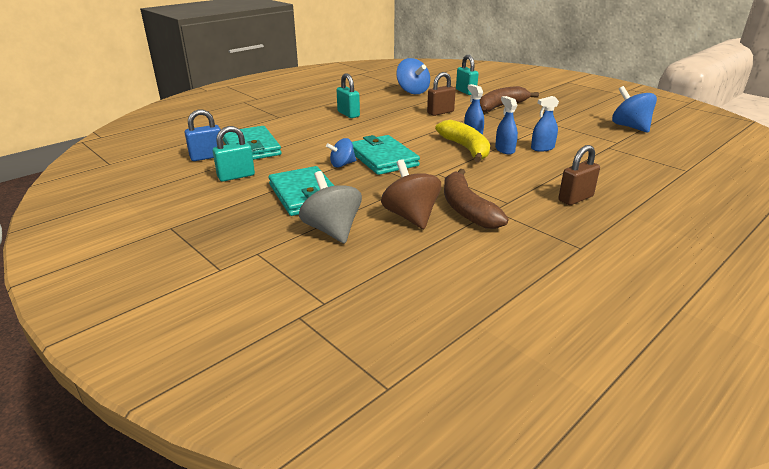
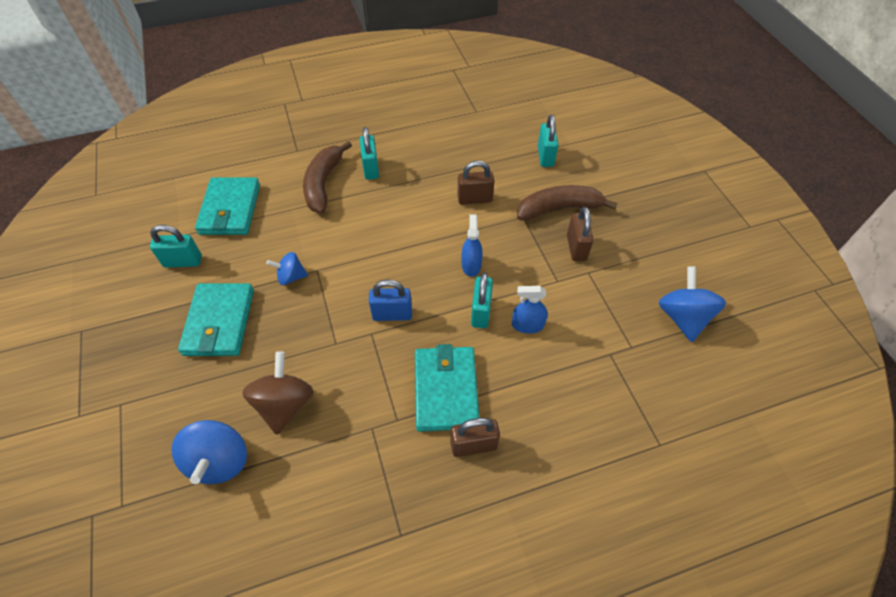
camera: 25 degrees right, 25 degrees up
(207, 157) = (181, 213): blue padlock -> blue padlock (392, 314)
(332, 230) = (201, 396): grey spinning top -> none
(383, 158) = (339, 280): turquoise wallet -> turquoise wallet (446, 390)
(412, 91) = (481, 135): blue spinning top -> blue spinning top (220, 461)
(465, 148) = (440, 292): yellow banana -> none
(466, 209) = (347, 414): brown banana -> brown banana (323, 184)
(504, 150) = (481, 312): blue spray bottle -> turquoise padlock
(532, 117) = (576, 248): none -> brown padlock

